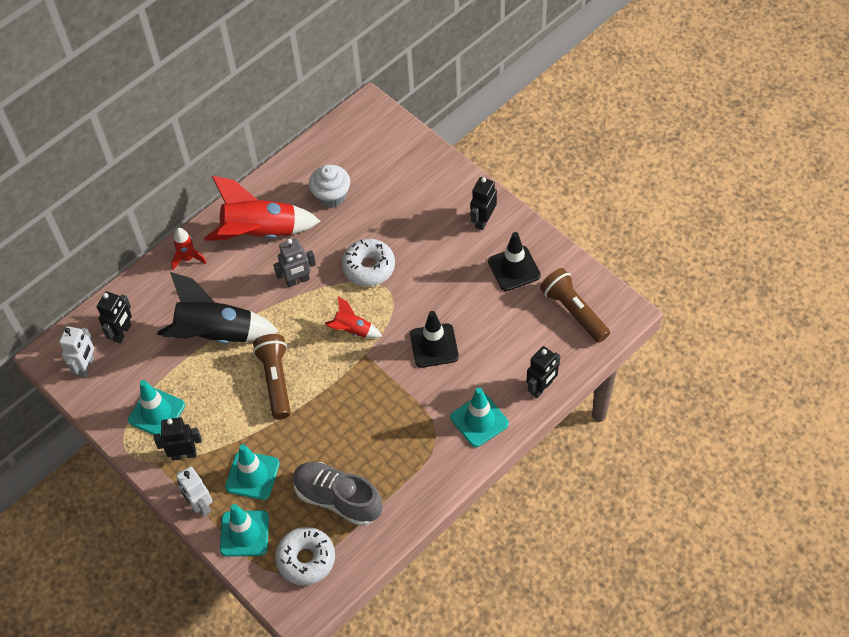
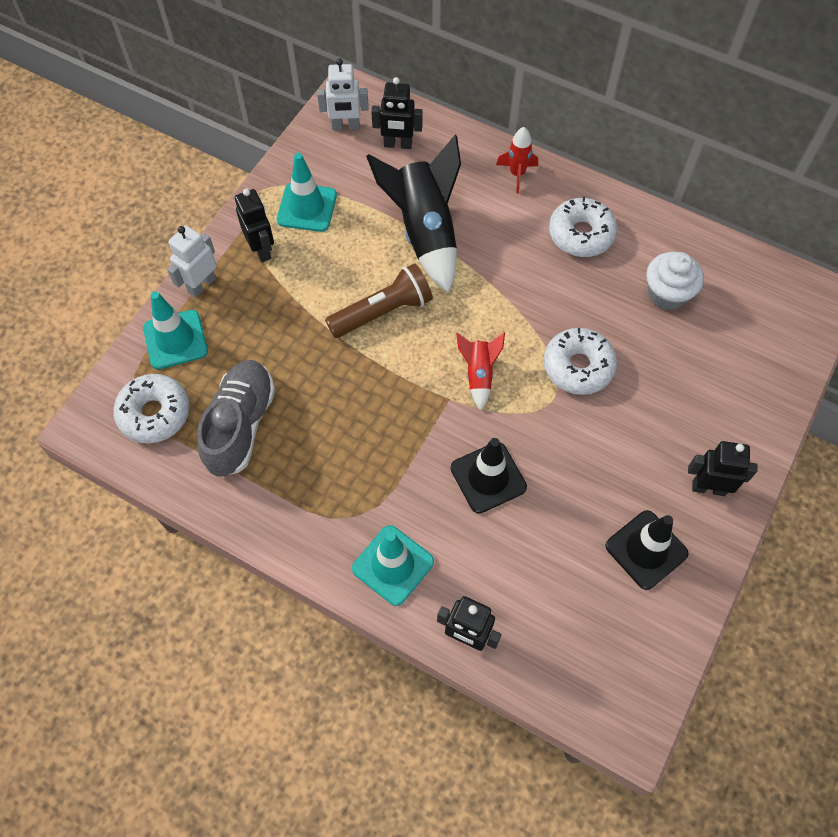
camera: 70 degrees right, 5 degrees up
(252, 475) = (251, 325): turquoise traffic cone -> none
(260, 233) = (581, 234): red rocket -> white donut
(298, 280) = (528, 293): grey robot -> none
(574, 311) = (606, 652): brown flashlight -> none

